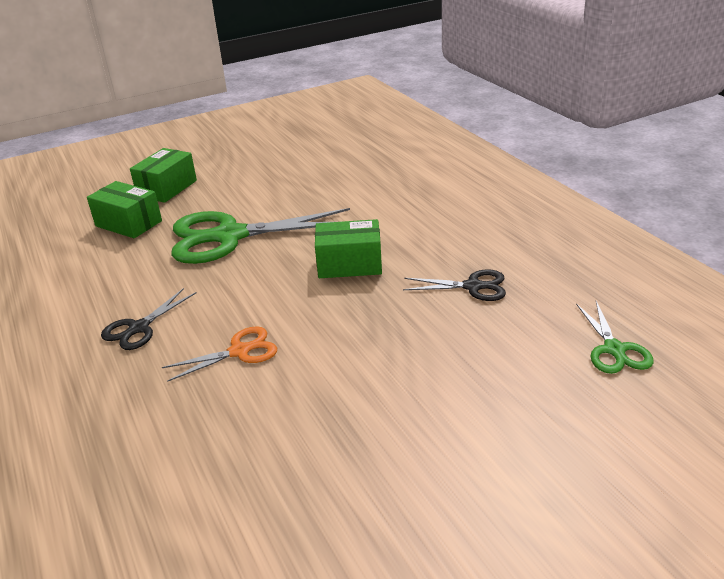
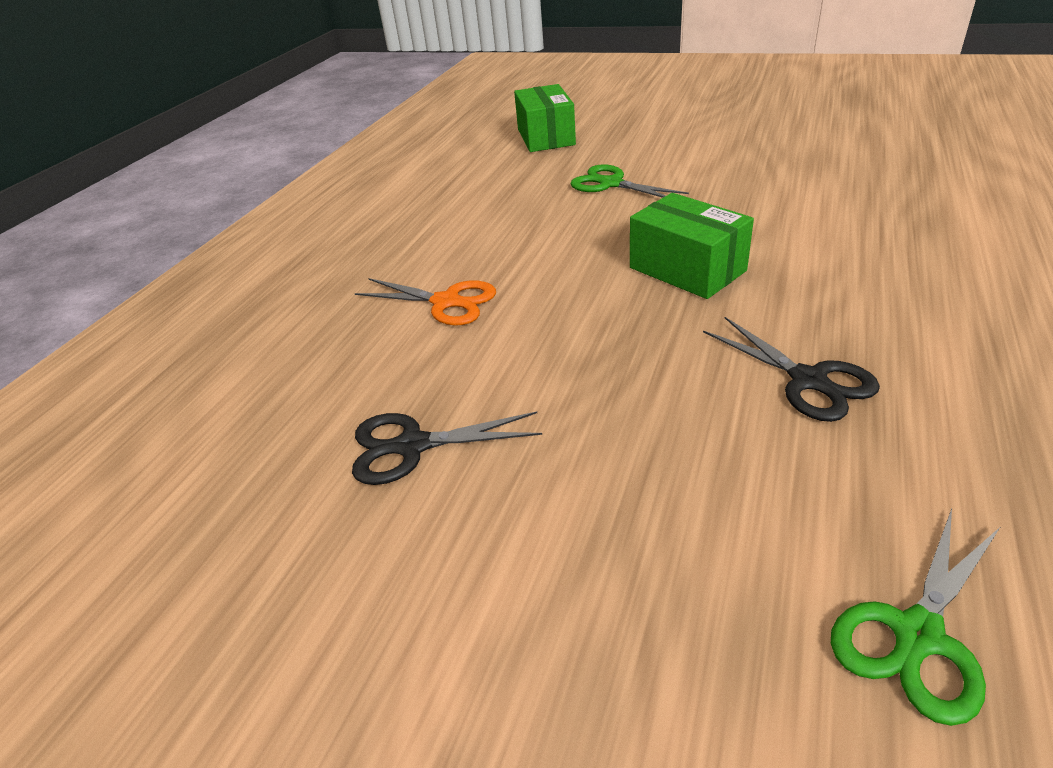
camera: 50 degrees right, 5 degrees up
(139, 328) = (412, 234): black scissors -> black scissors (413, 446)
(167, 188) = (625, 116): green box -> none
(230, 236) = (611, 184): green scissors -> green scissors, size x0.48

